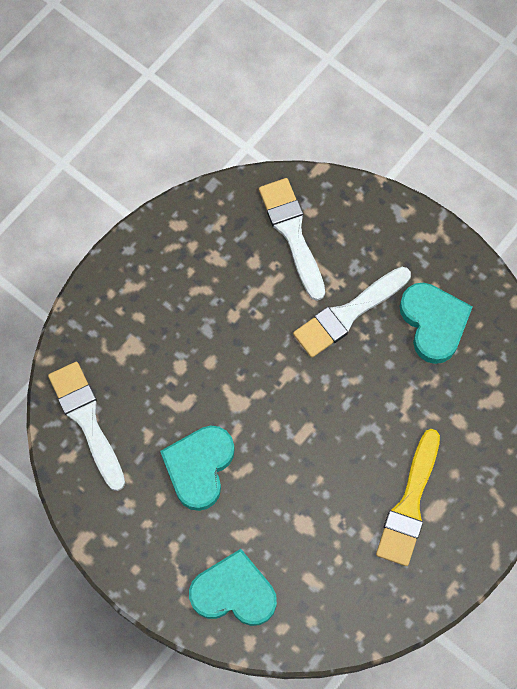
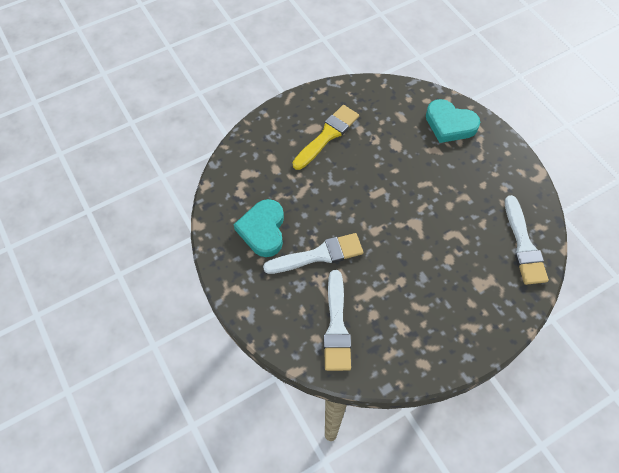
camera: 160 degrees left, 10 degrees down
(199, 467) = (453, 194): turquoise heart -> none

